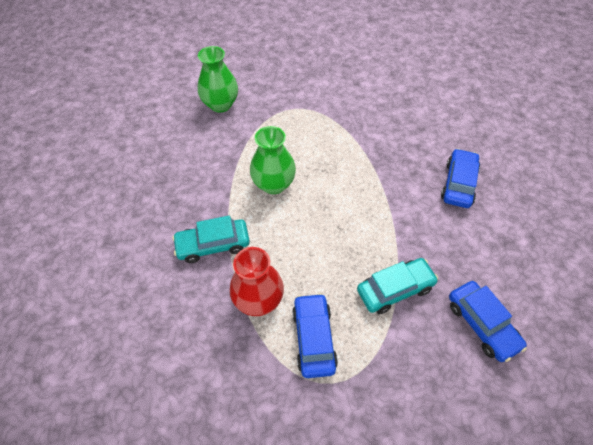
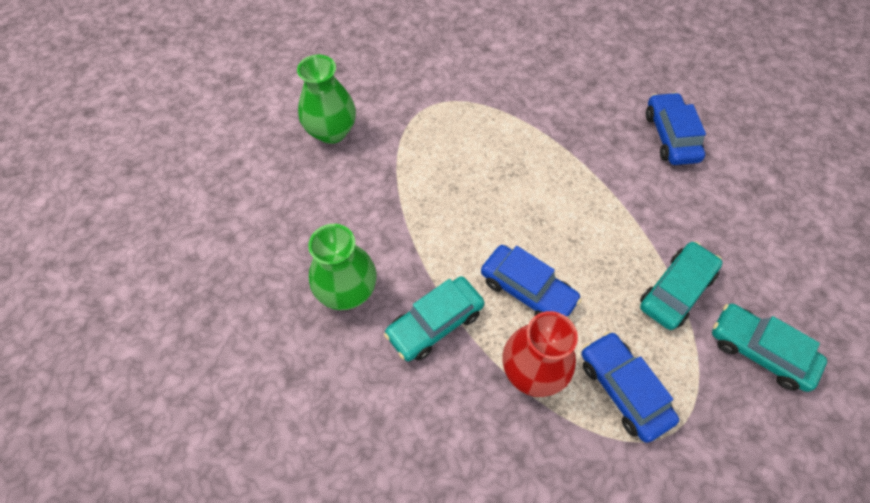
camera: 25 degrees left, 5 degrees up
(274, 184) = (463, 214): green vase -> green vase (347, 291)
(434, 356) = (759, 351): none -> turquoise car
(482, 324) = (785, 292): blue car -> blue car (527, 290)

